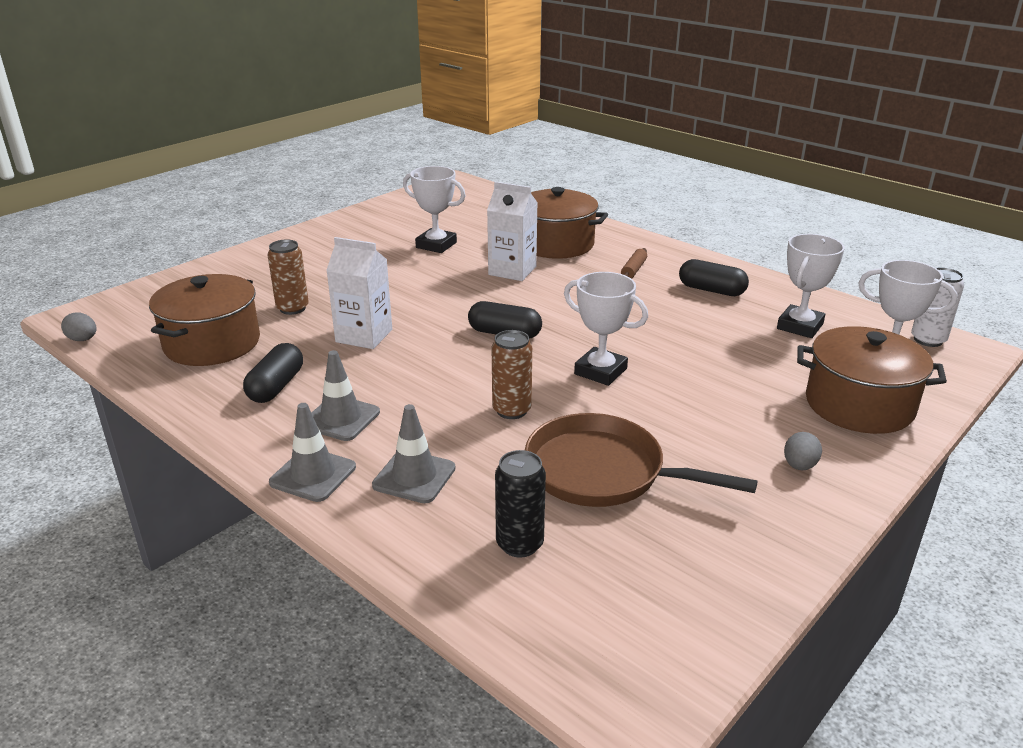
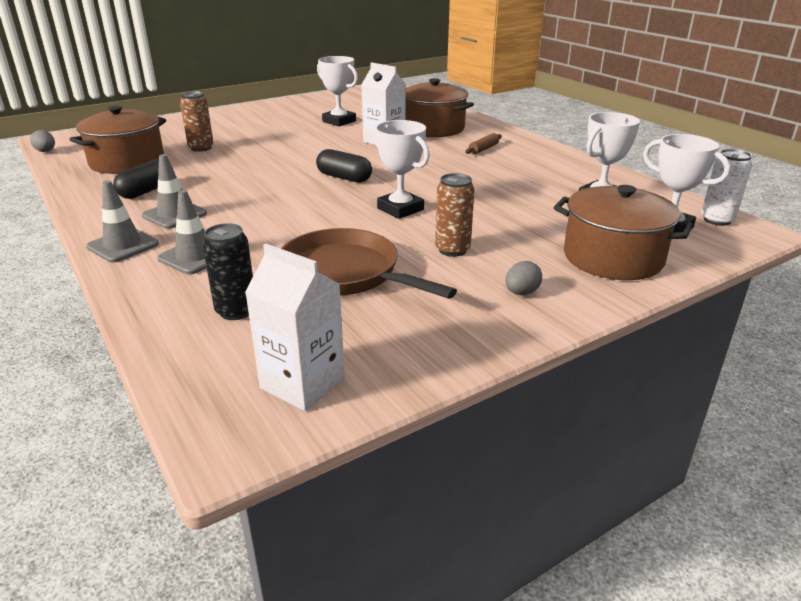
camera: 15 degrees right, 0 degrees up
(364, 336) = (237, 168): white carton -> white carton (302, 383)
(511, 410) = (307, 225): brown can -> brown can (452, 250)
(711, 290) = (539, 167): black capsule -> none

